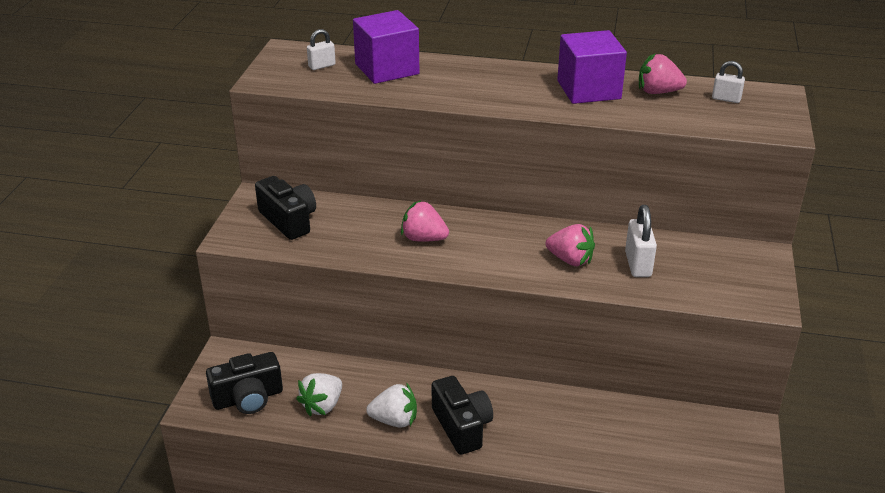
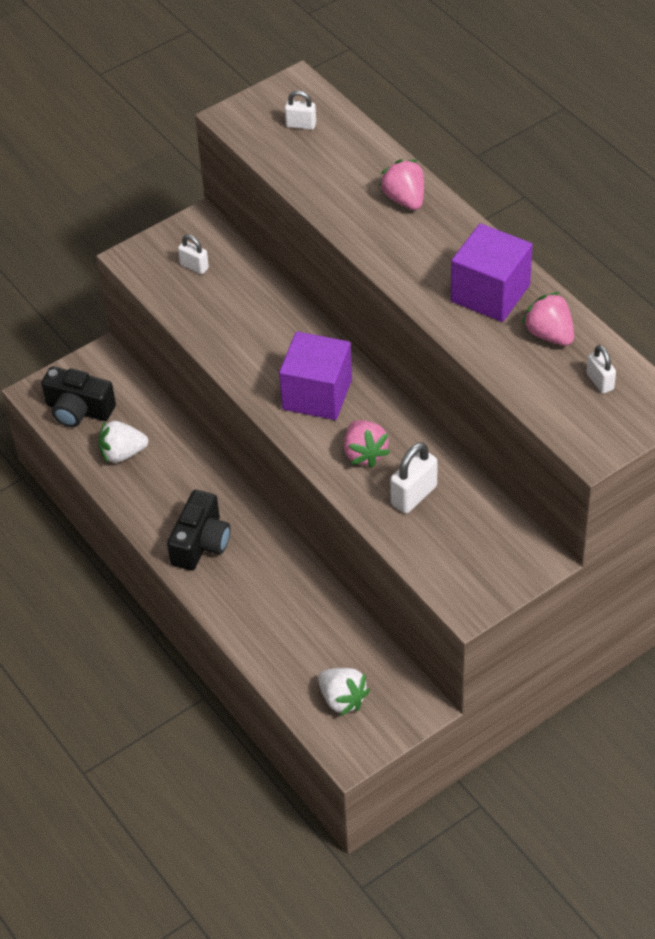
camera: 45 degrees right, 15 degrees up
(289, 220) = (194, 266): black camera -> white padlock
(387, 69) = (350, 161): purple cube -> purple cube (317, 394)
(394, 420) = (159, 503): white strawberry -> white strawberry (342, 699)
(423, 238) = (275, 354): pink strawberry -> pink strawberry (404, 199)

